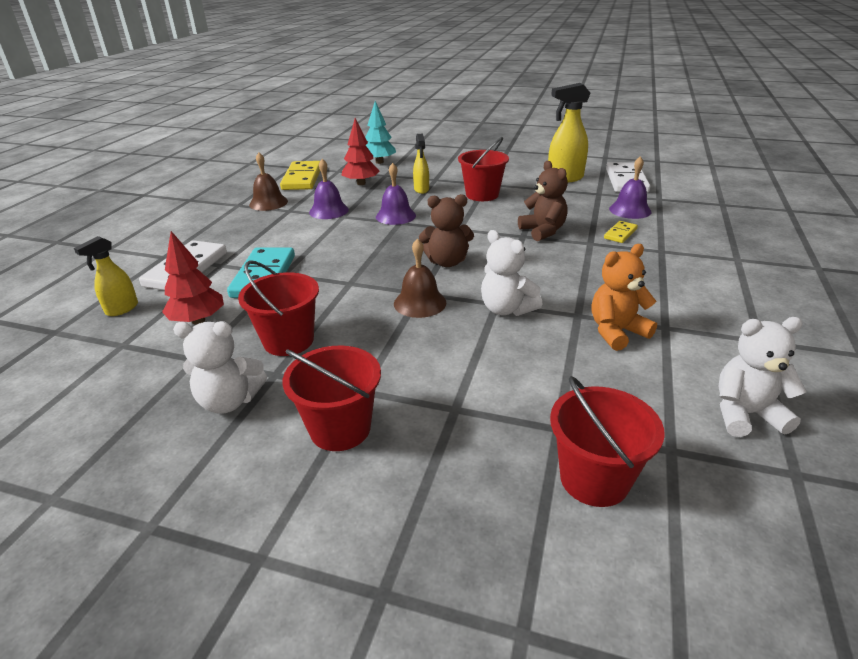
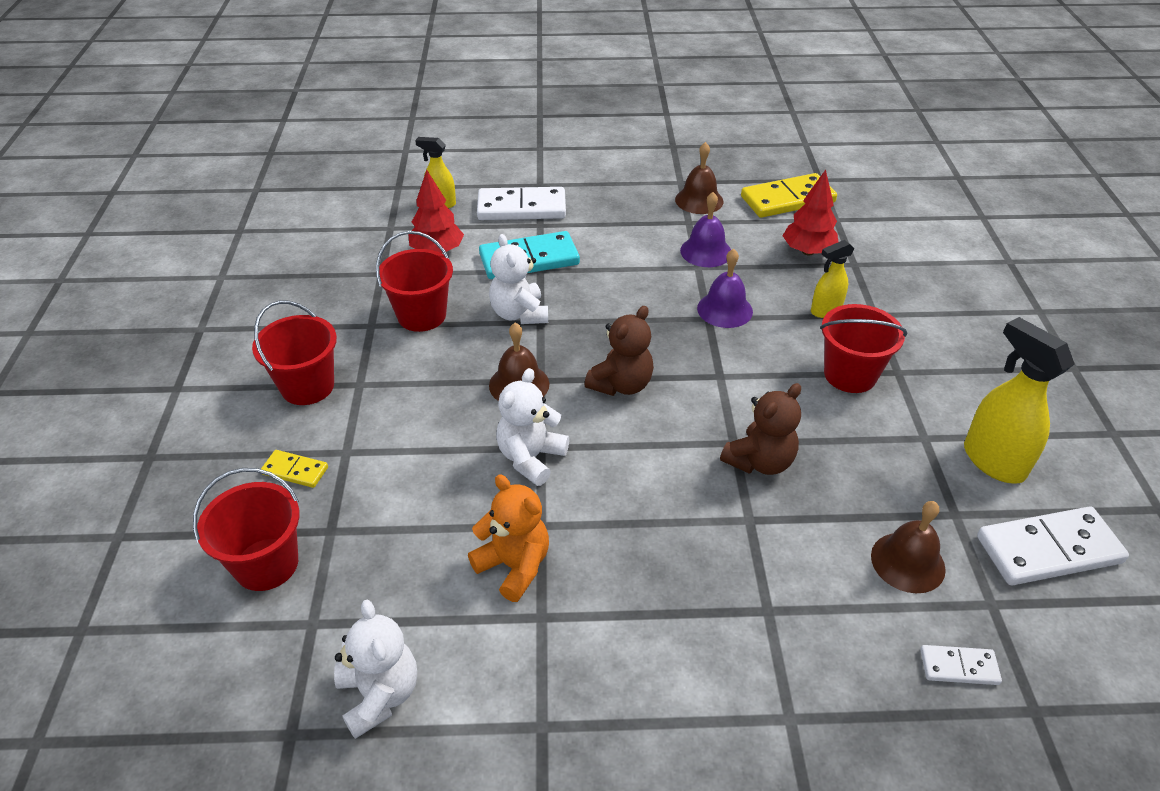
camera: 70 degrees right, 10 degrees up
(229, 401) = (330, 313): white teddy bear -> white teddy bear (519, 314)
(379, 162) = (898, 245): turquoise tree -> none
(447, 262) = (621, 384): brown teddy bear -> brown teddy bear turned 120 degrees counterclockwise
(620, 234) = (802, 554): yellow domino -> yellow domino (295, 471)
(630, 210) = (908, 562): purple bell -> brown bell
(699, 213) = (959, 667): none -> white domino

